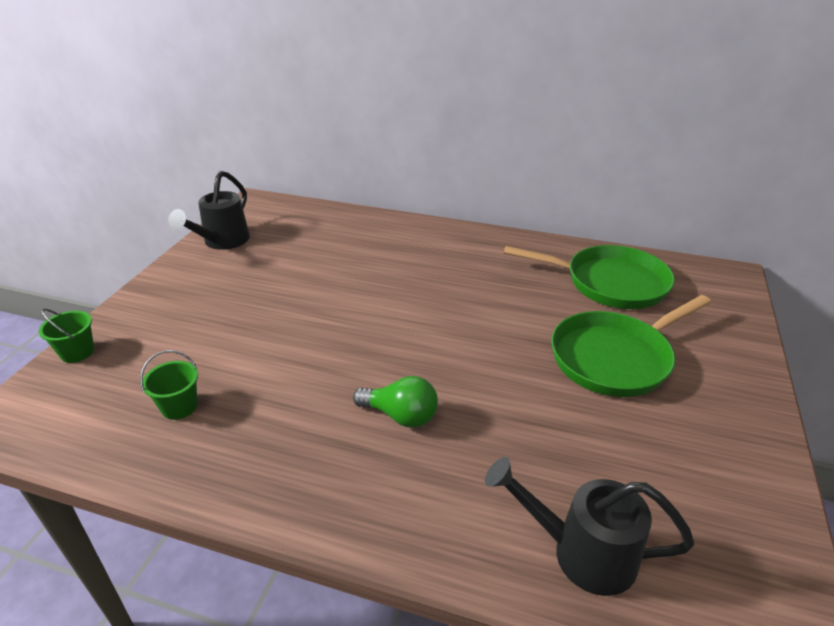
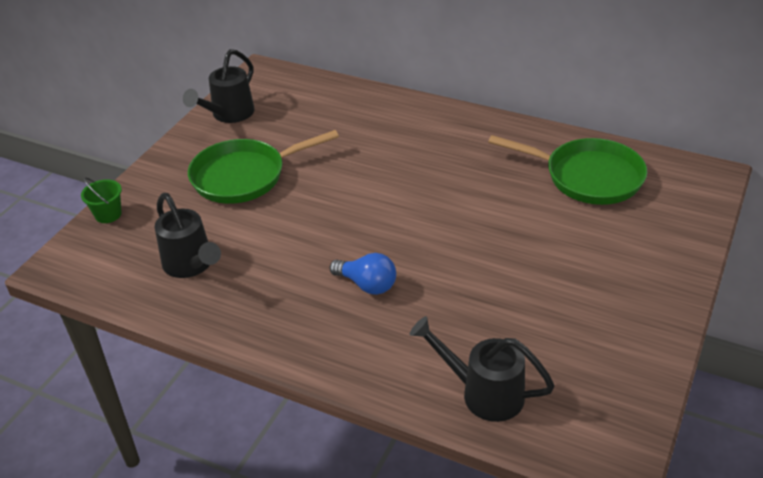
camera: 10 degrees right, 5 degrees up
(179, 407) = (191, 265): green bucket -> black watering can
(401, 416) = (367, 285): green light bulb -> blue light bulb
(615, 358) = (566, 249): green pan -> green pan (244, 176)

